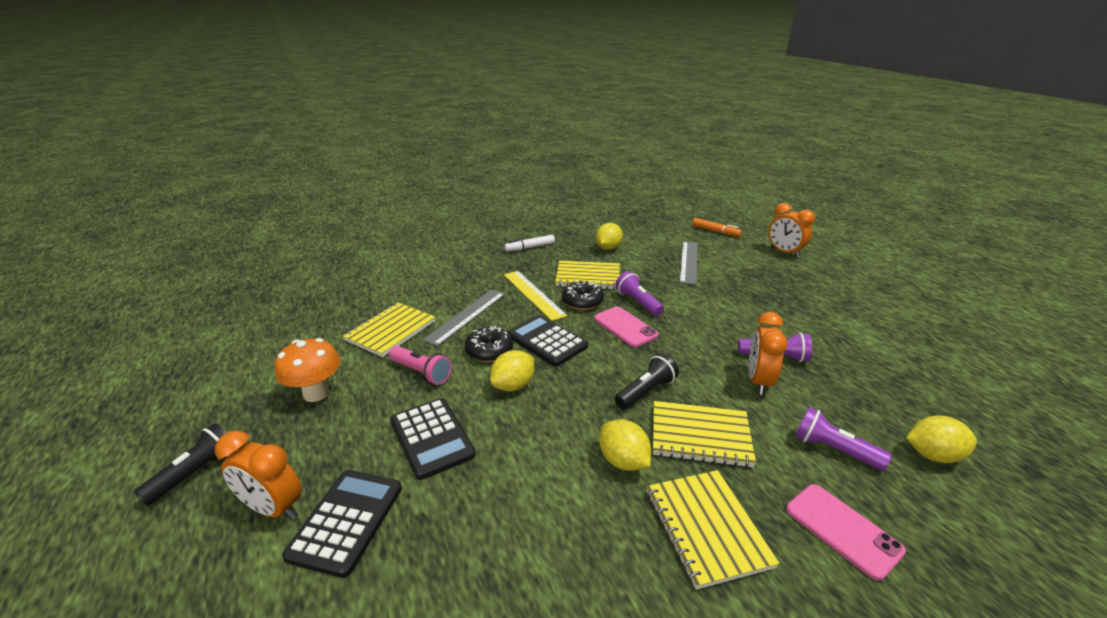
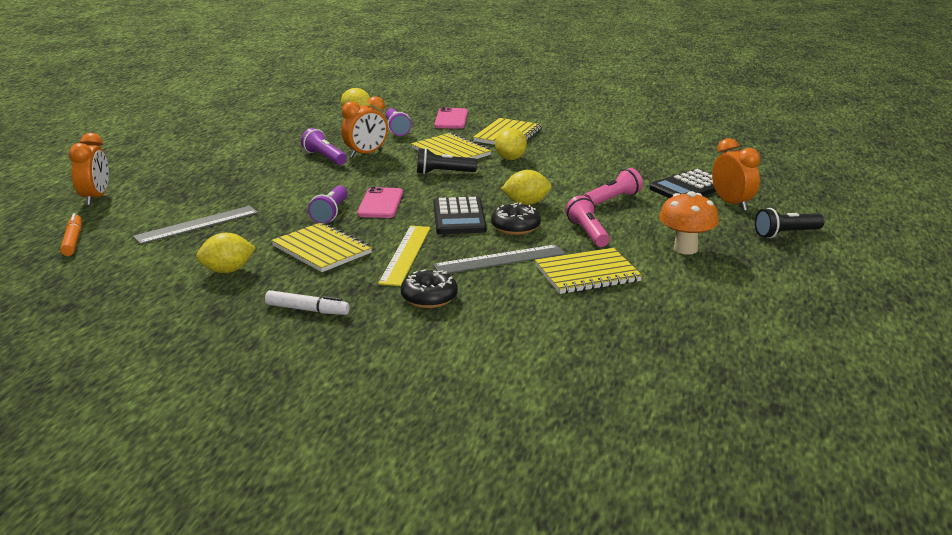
camera: 140 degrees left, 5 degrees down
(432, 438) = (613, 199): black calculator -> pink flashlight
(582, 302) = (375, 231): black donut -> black donut (429, 298)

